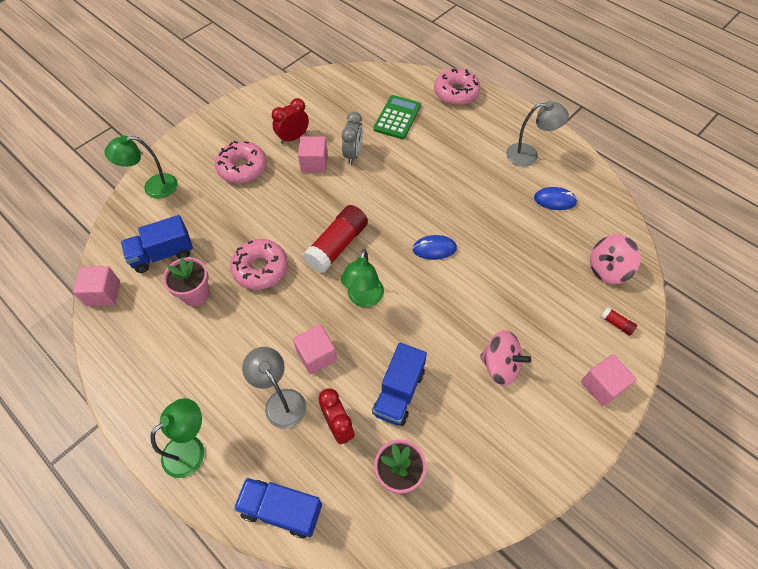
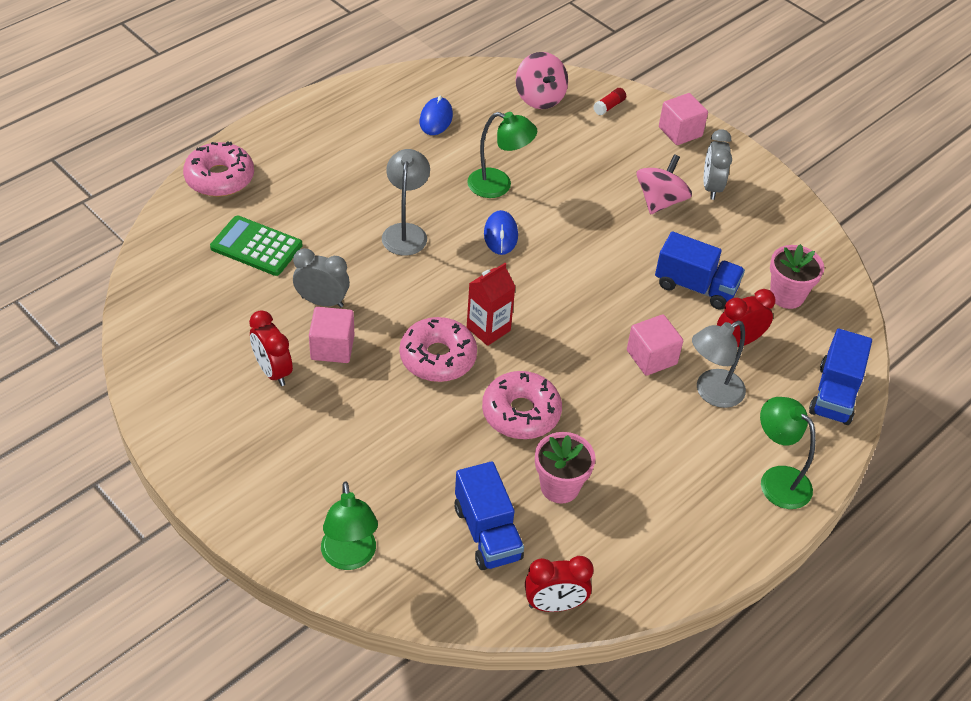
camera: 90 degrees left, 10 degrees down
(103, 293) = (554, 604): pink cube -> red clock
(242, 168) = (326, 436): pink donut -> pink donut (438, 357)
(337, 246) = (488, 329): red glue stick -> red carton
(364, 298) = (572, 308): green lamp -> green lamp (498, 185)
(529, 155) = (357, 127): grey lamp -> grey lamp (405, 232)
(531, 412) = (711, 187): none -> grey clock

